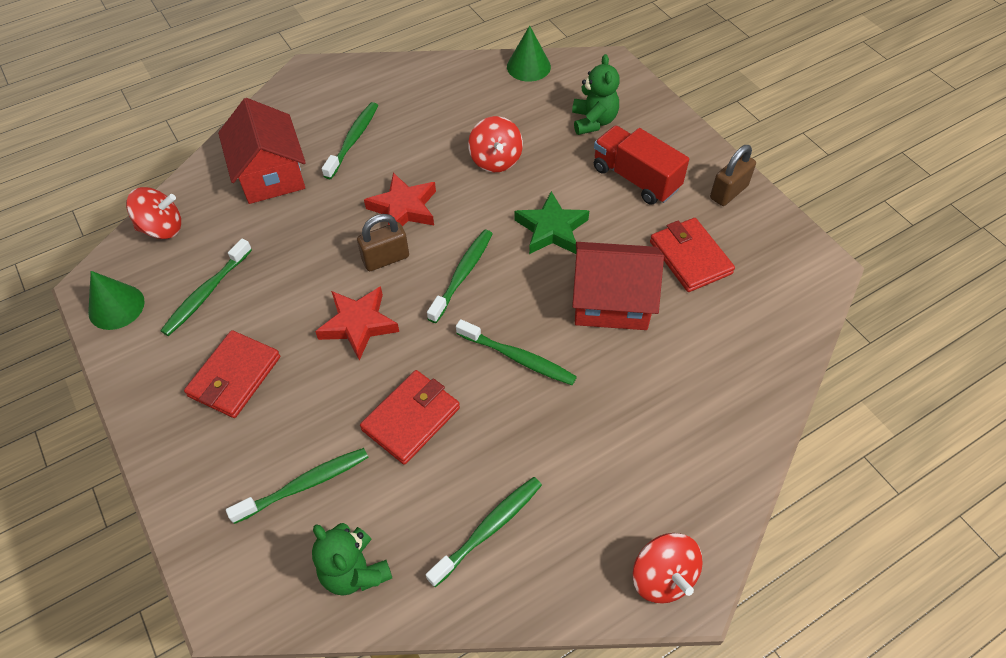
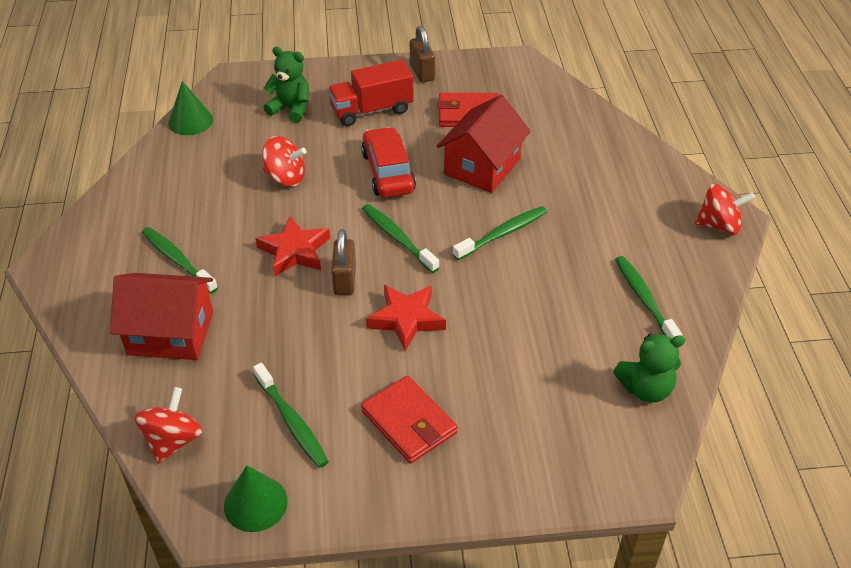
camera: 65 degrees left, 10 degrees down
(304, 485) = (551, 400): green toothbrush -> none
(411, 419) = (524, 314): red wallet -> none
(551, 229) = (388, 172): green star -> red car

